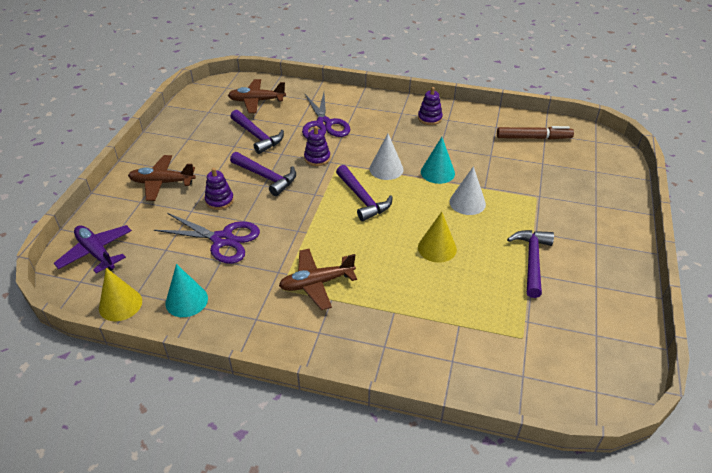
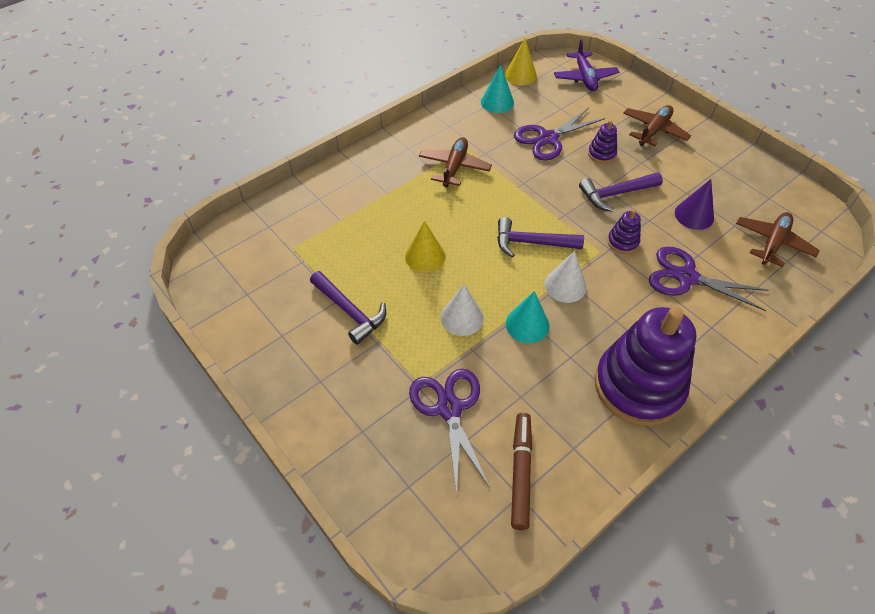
camera: 125 degrees right, 10 degrees up
(96, 253) = (585, 77): purple plane -> purple plane turned 90 degrees clockwise
(257, 136) = (694, 215): purple hammer -> purple cone
(429, 118) = (638, 386): purple stacking toy -> purple stacking toy, size x2.44
(533, 138) = (520, 472): brown marker -> brown marker turned 150 degrees clockwise
(534, 178) = (449, 408): none -> purple scissors

